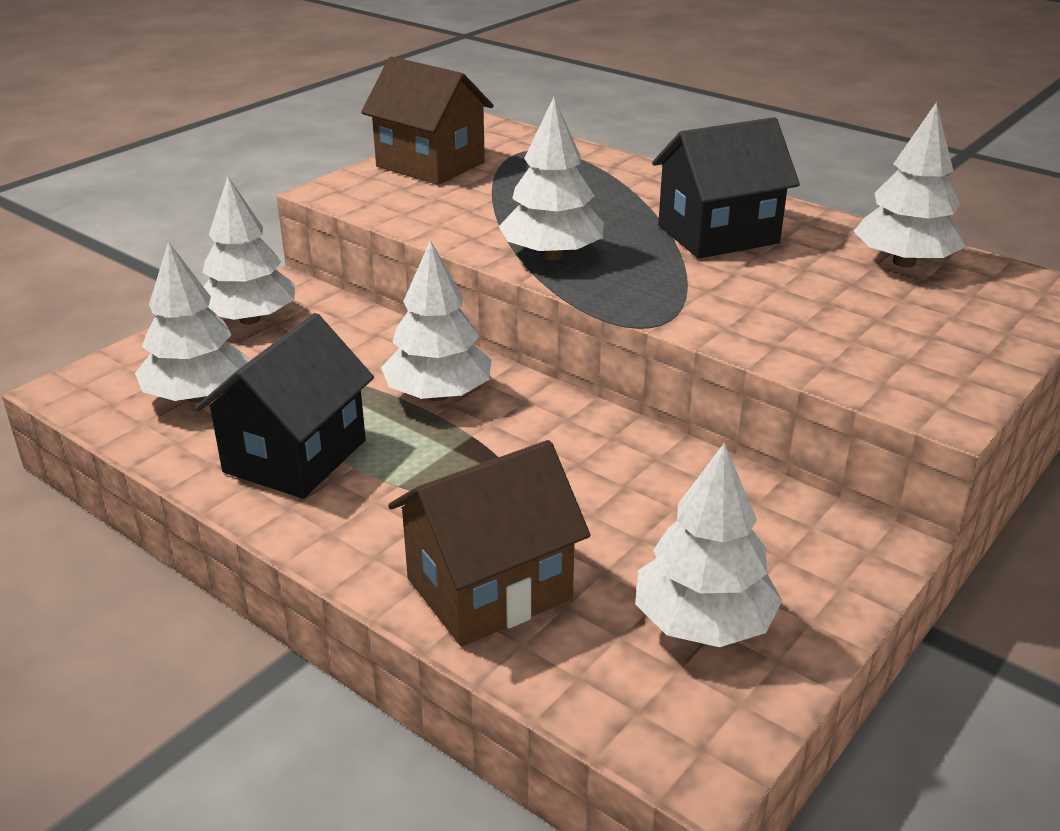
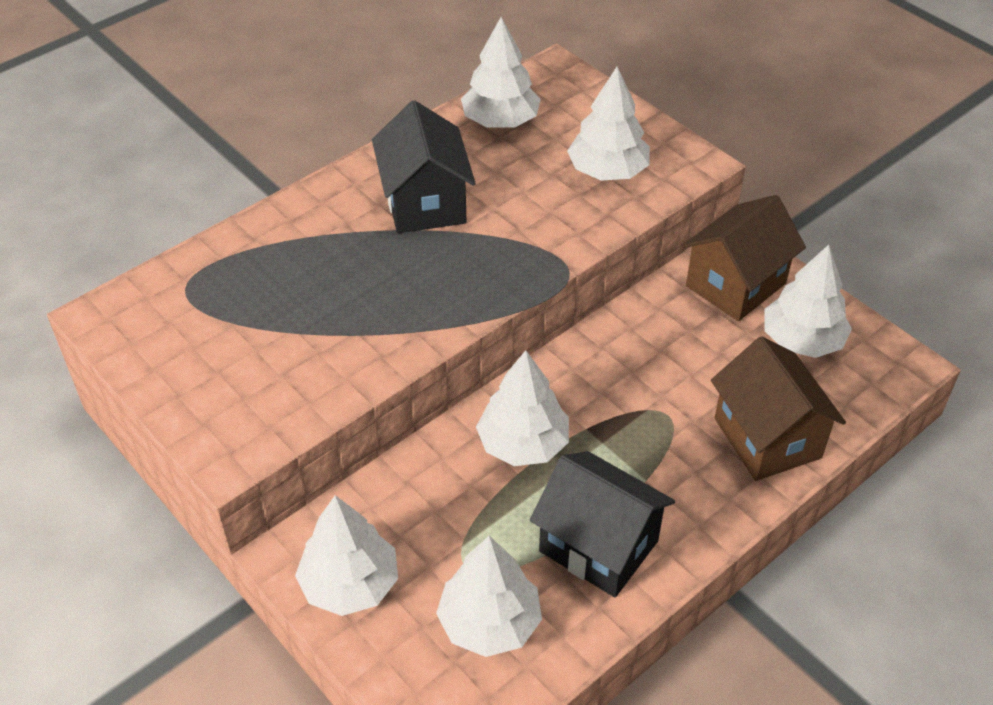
camera: 80 degrees left, 15 degrees up
(430, 164) = (192, 371): brown house -> brown house (735, 284)
(552, 255) = (434, 308): white tree -> white tree (607, 171)

